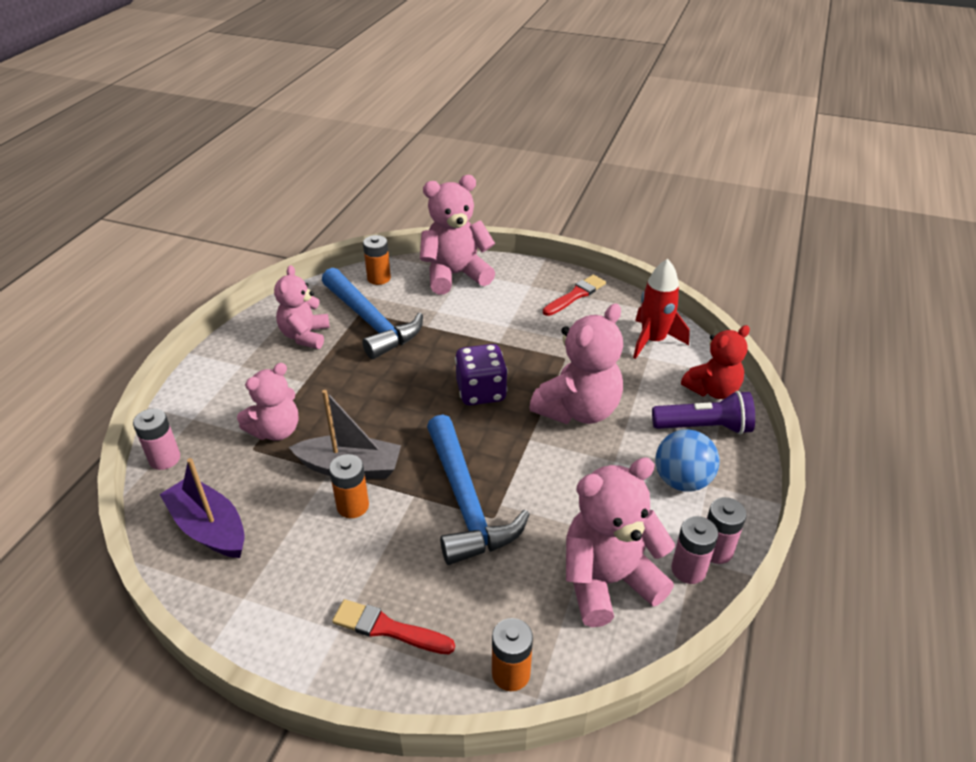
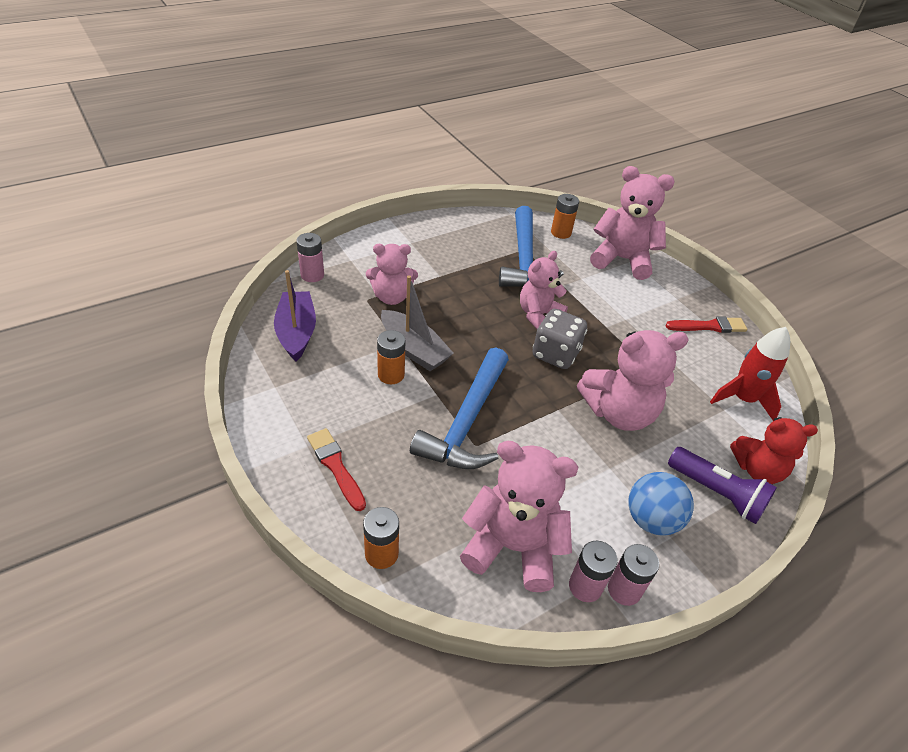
camera: 35 degrees right, 5 degrees up
(305, 336) = (470, 245): pink teddy bear -> pink teddy bear (538, 315)
(481, 392) = (555, 354): purple dice -> grey dice

